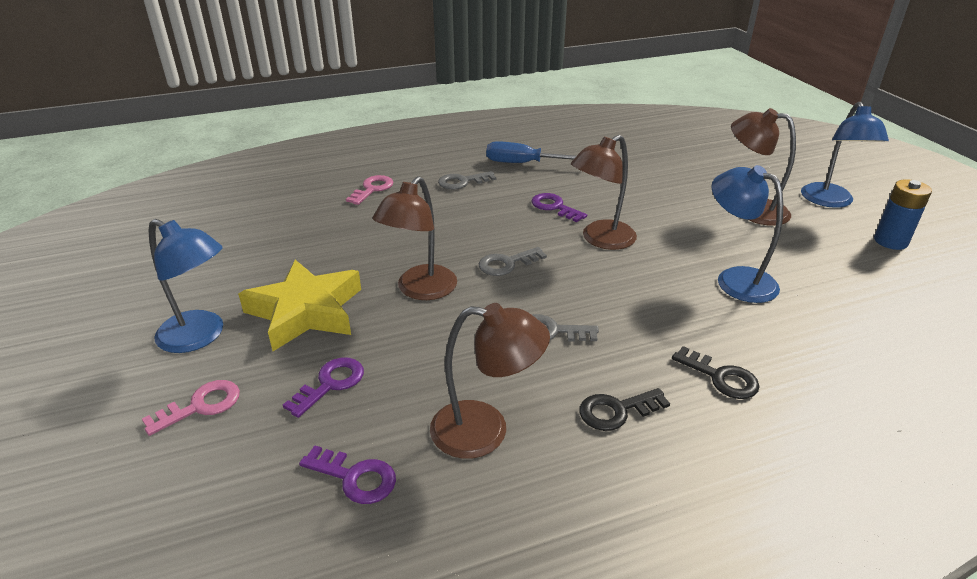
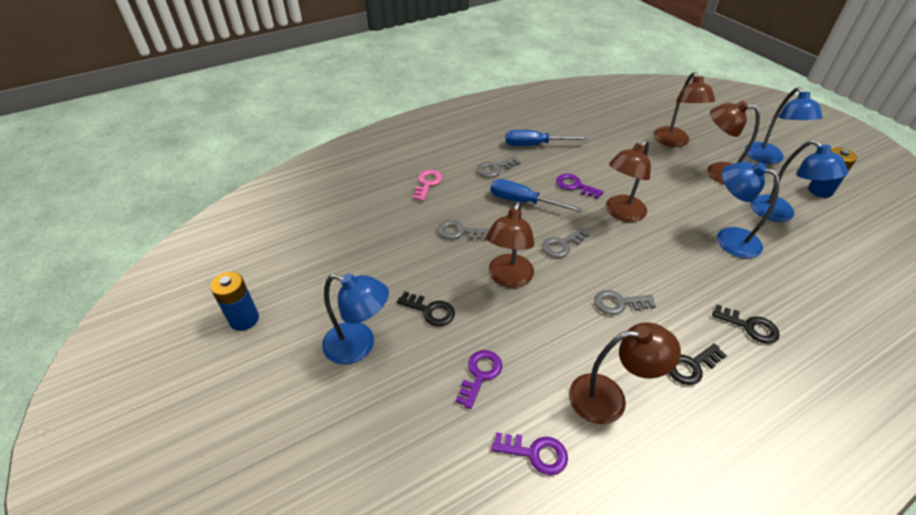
camera: 10 degrees left, 10 degrees up
(85, 295) = (244, 319): none -> blue battery
(201, 406) = (391, 410): pink key -> none
(305, 312) = (430, 311): yellow star -> black key
(385, 238) = (459, 232): none -> grey key
(480, 217) = (523, 202): none -> blue screwdriver
(707, 174) = (673, 142): none -> brown lamp
(820, 261) = (779, 214): none -> blue lamp

